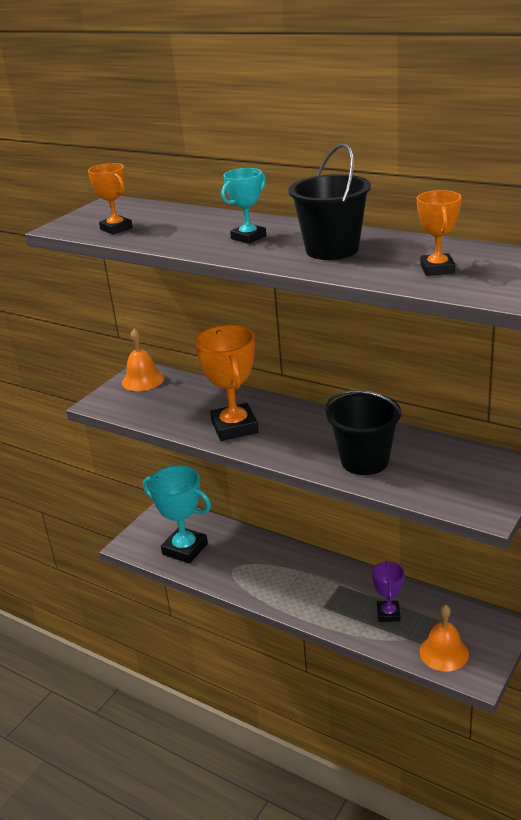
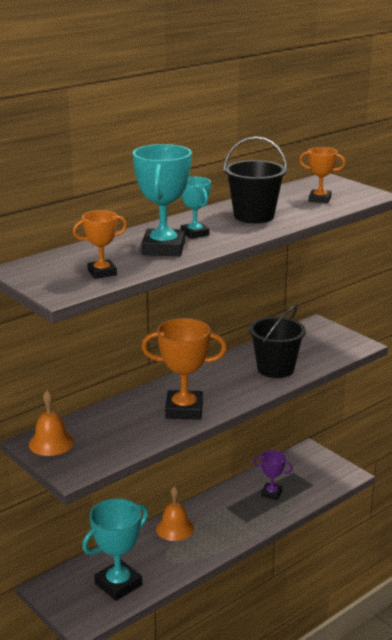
camera: 75 degrees left, 5 degrees down
(194, 235) = (163, 248): none -> turquoise trophy
(444, 652) = (322, 481): orange bell -> orange bell (175, 528)

